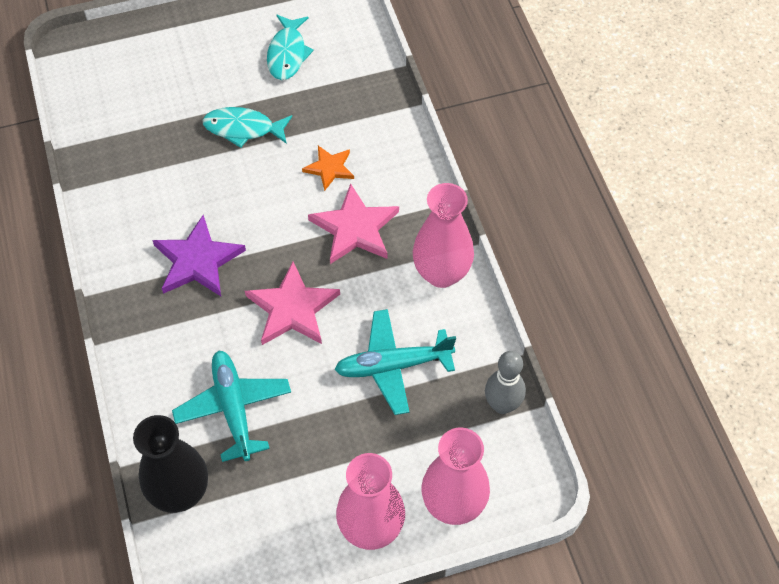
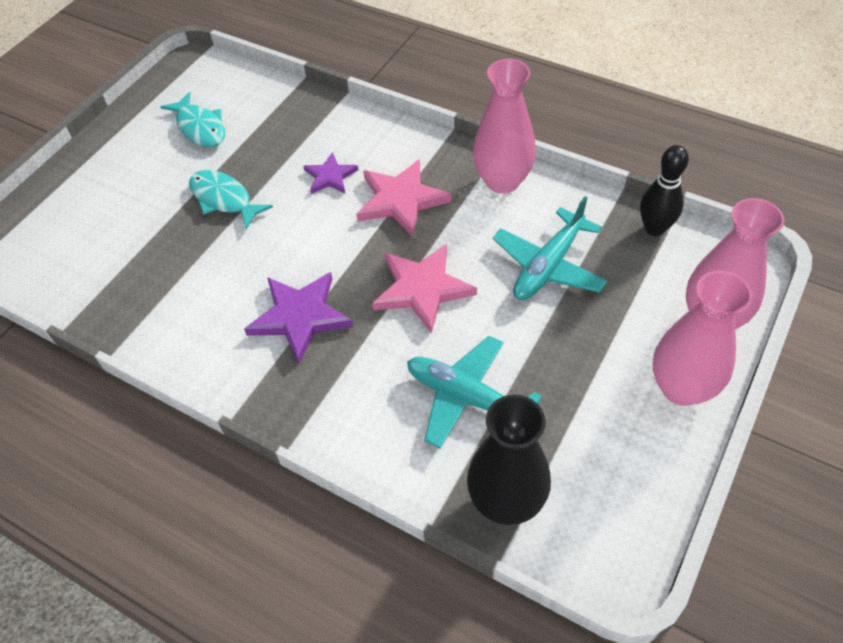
camera: 40 degrees left, 5 degrees down
(243, 129) = (224, 199): turquoise fish -> turquoise fish turned 75 degrees clockwise
(329, 168) = (330, 176): orange star -> purple star
(502, 405) = (654, 228): grey bowling pin -> black bowling pin

